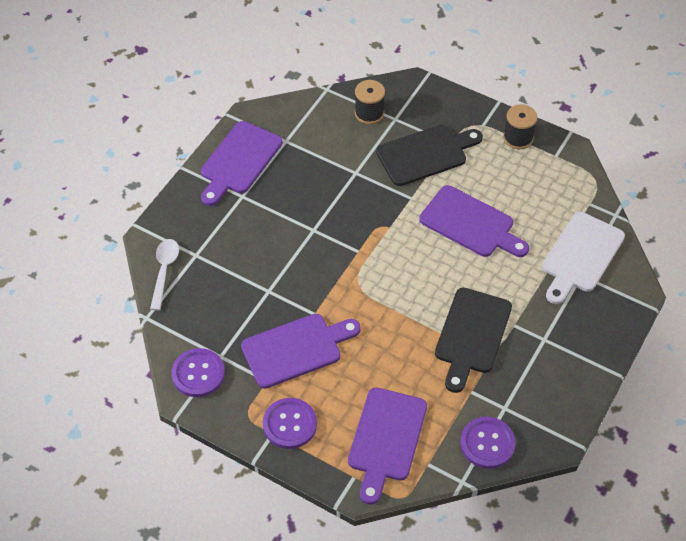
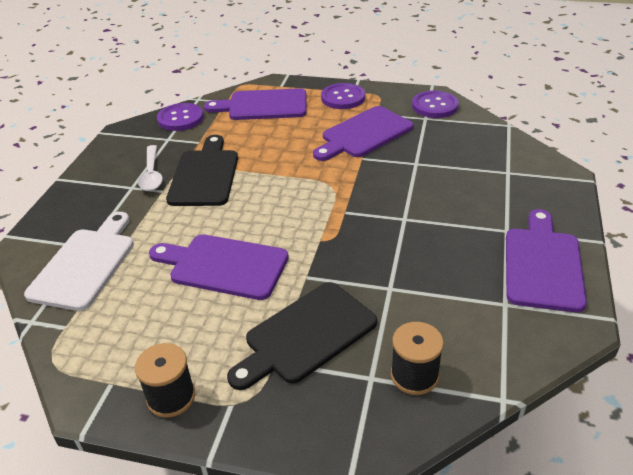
camera: 165 degrees right, 15 degrees down
(164, 271) = (525, 155): white spoon -> white spoon (152, 174)
(386, 439) = (263, 105): purple cutting board -> purple cutting board turned 90 degrees counterclockwise

